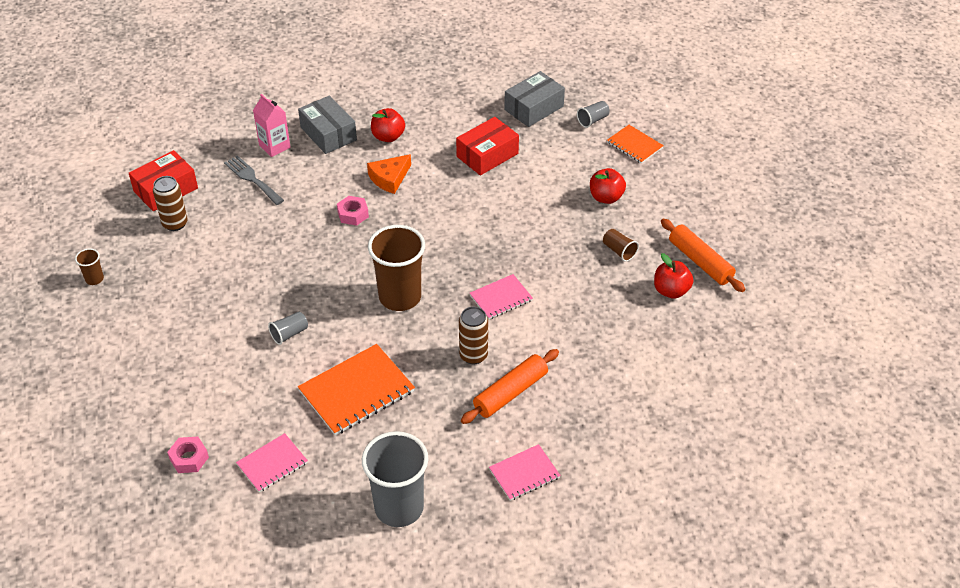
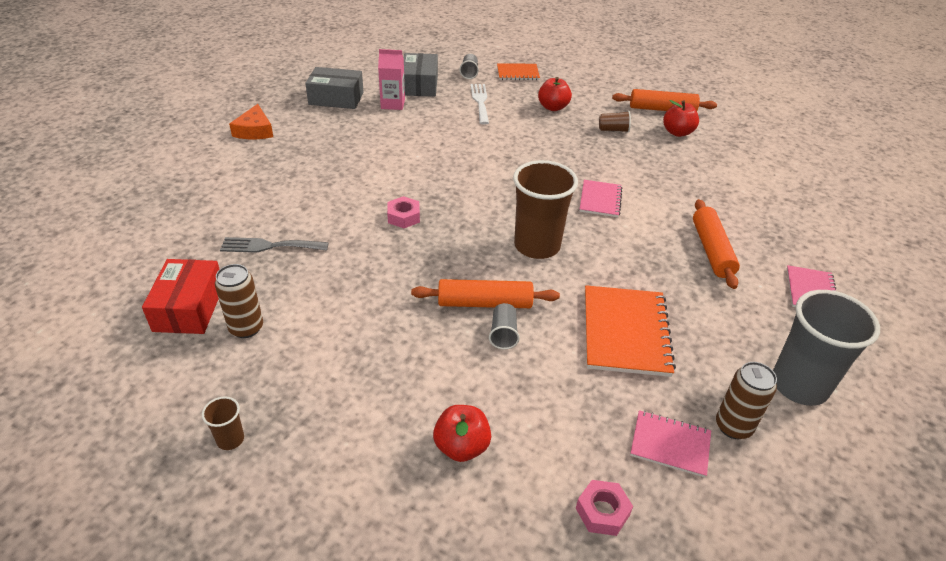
camera: 50 degrees left, 5 degrees down
(272, 464) = (670, 444): pink notebook -> pink notebook turned 75 degrees counterclockwise
(274, 146) = (251, 212): pink carton -> pink carton (393, 104)
(309, 307) = (484, 303): none -> orange rolling pin
(328, 134) = (287, 177): grey box -> grey box (336, 98)
(388, 137) = (342, 153): red apple -> red apple (461, 446)
(389, 178) = (390, 177): orange cheese -> orange cheese (255, 130)
(473, 355) = (650, 246): brown can -> brown can (733, 426)
(487, 155) = (437, 125): red box -> none
(555, 154) = (480, 102): none -> white fork

